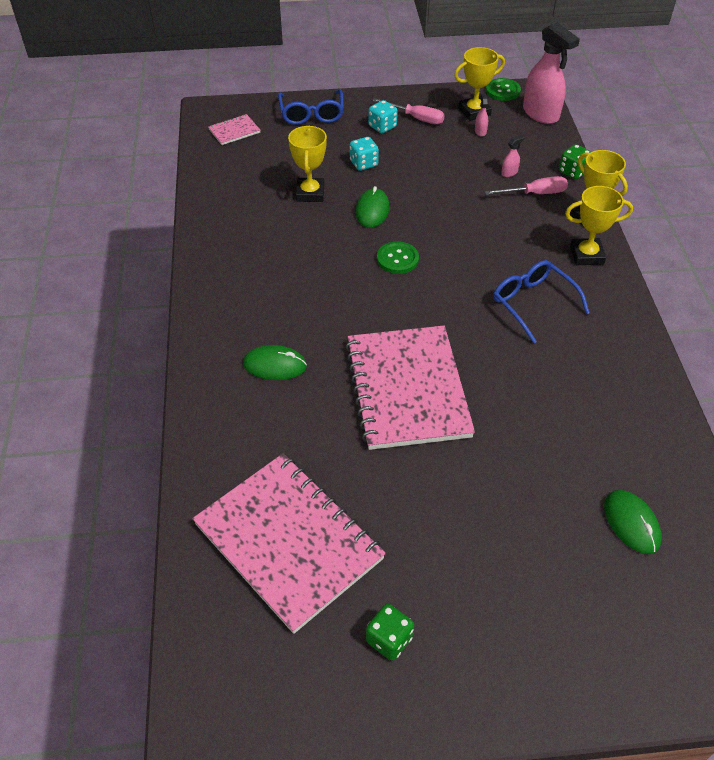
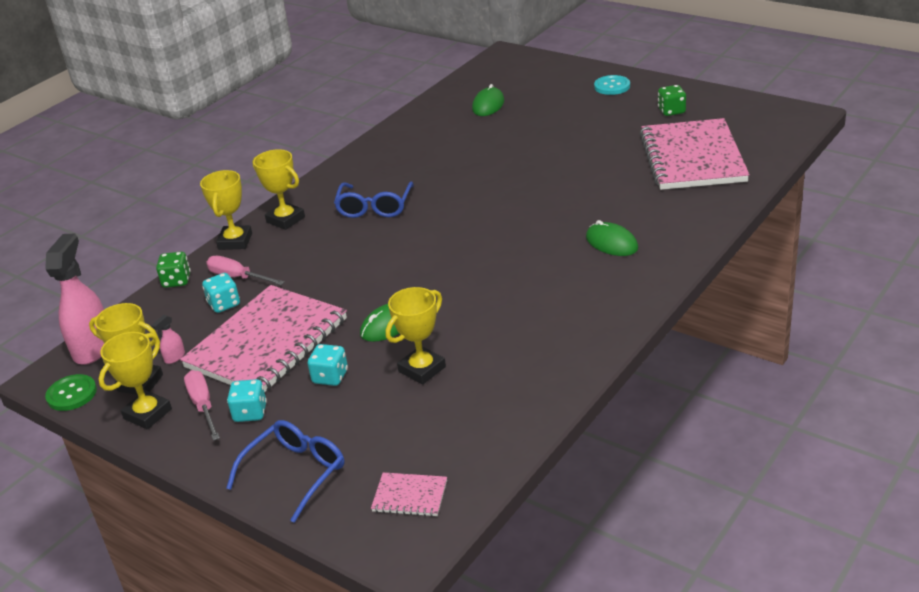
camera: 135 degrees left, 15 degrees down
(397, 259) = (425, 276): green button -> none
(407, 389) = (532, 196): pink notebook -> pink notebook (267, 343)
(441, 102) = (147, 414): none -> yellow trophy
(509, 173) = (224, 304): pink spray bottle -> turquoise dice
(524, 664) = (612, 86): none -> turquoise button

